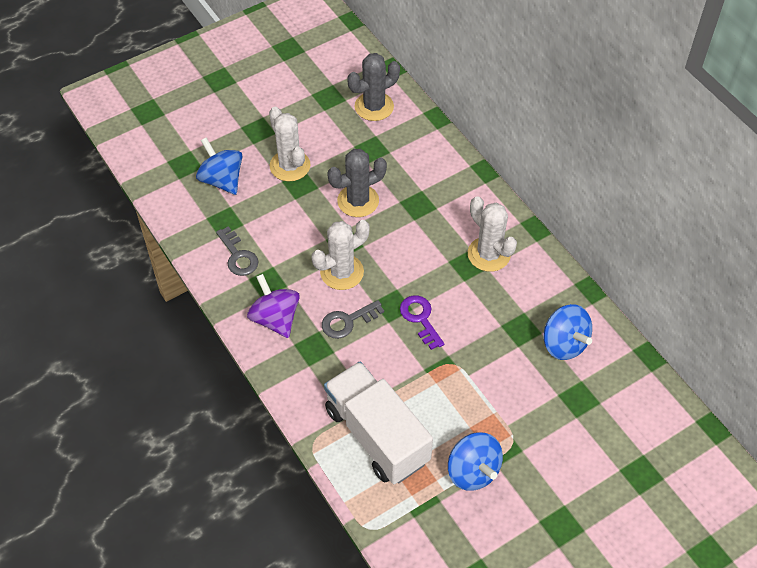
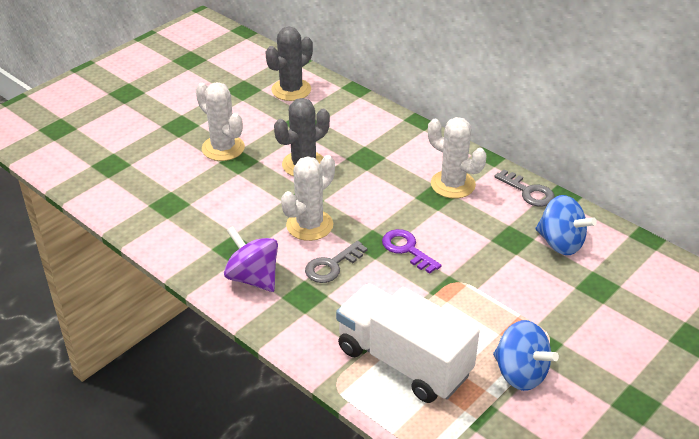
camera: 15 degrees left, 15 degrees down
(222, 180) = (155, 171): blue spinning top -> none
(238, 256) = (193, 231): grey key -> grey key (528, 192)

